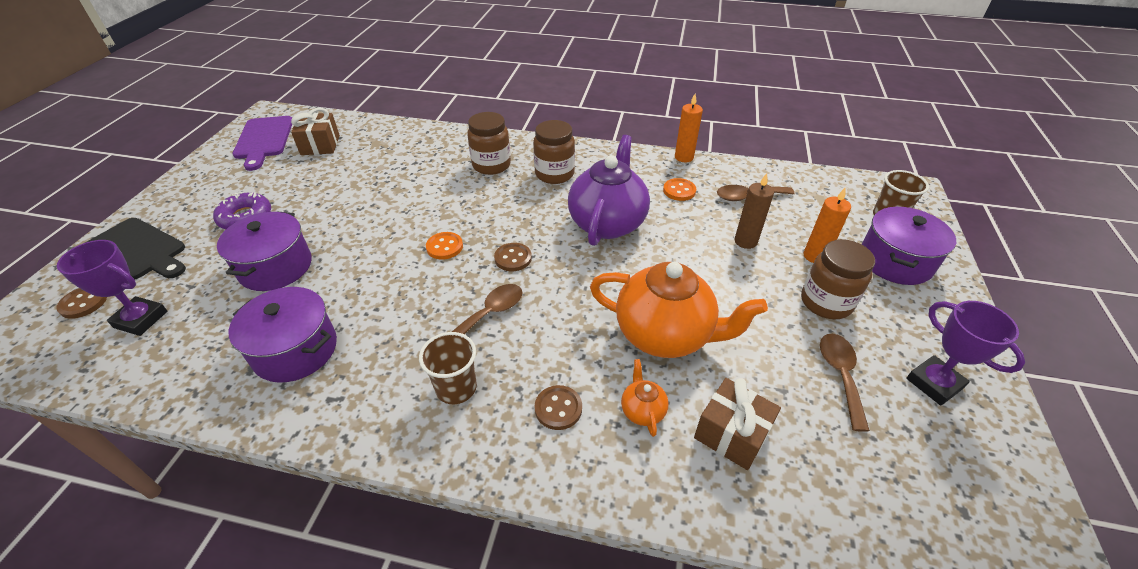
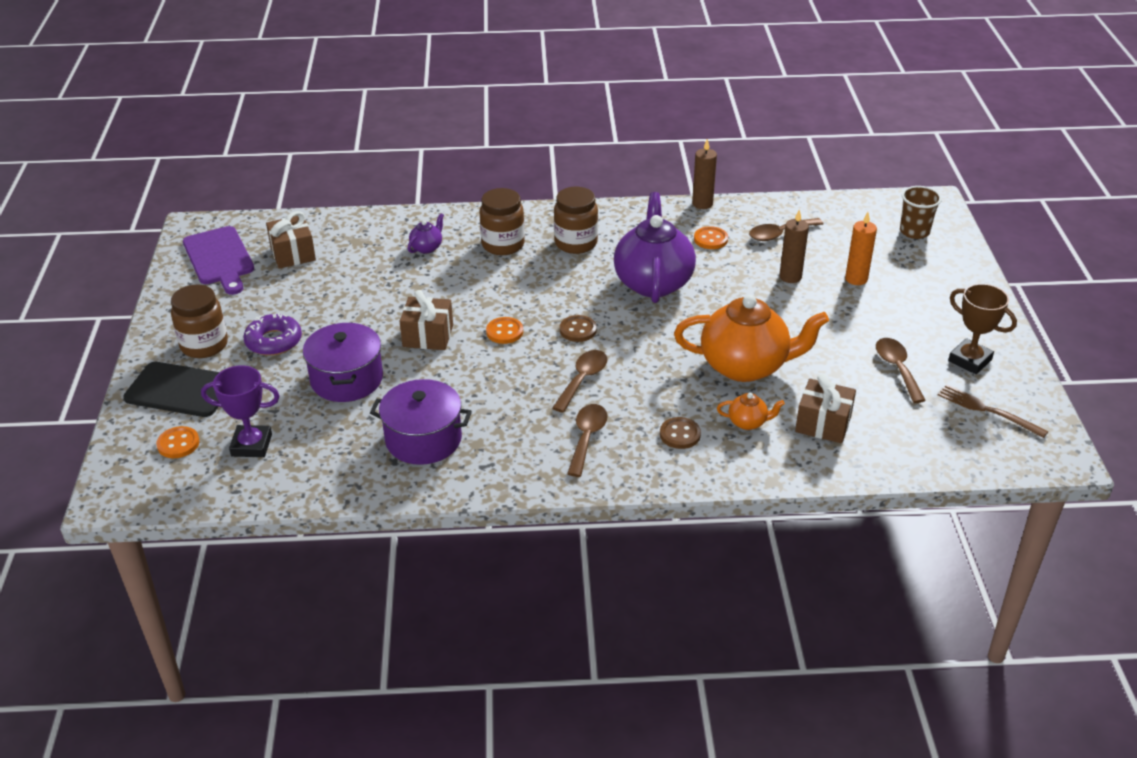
camera: 15 degrees left, 5 degrees down
(83, 303) = (178, 444): brown button -> orange button
(375, 238) = (428, 336): none -> brown gift
(427, 157) = (427, 247): none -> purple teapot
(456, 388) = (587, 438): brown cup -> brown spoon
(642, 410) = (748, 422): orange teapot -> orange teapot turned 120 degrees clockwise
(684, 157) = (702, 204): orange candle -> brown candle
(826, 302) = (874, 316): brown jar -> brown jar (204, 345)
(895, 261) = (926, 271): purple pot -> none
(934, 383) = (970, 360): purple trophy -> brown trophy
(951, 464) = (987, 410): none -> brown fork

